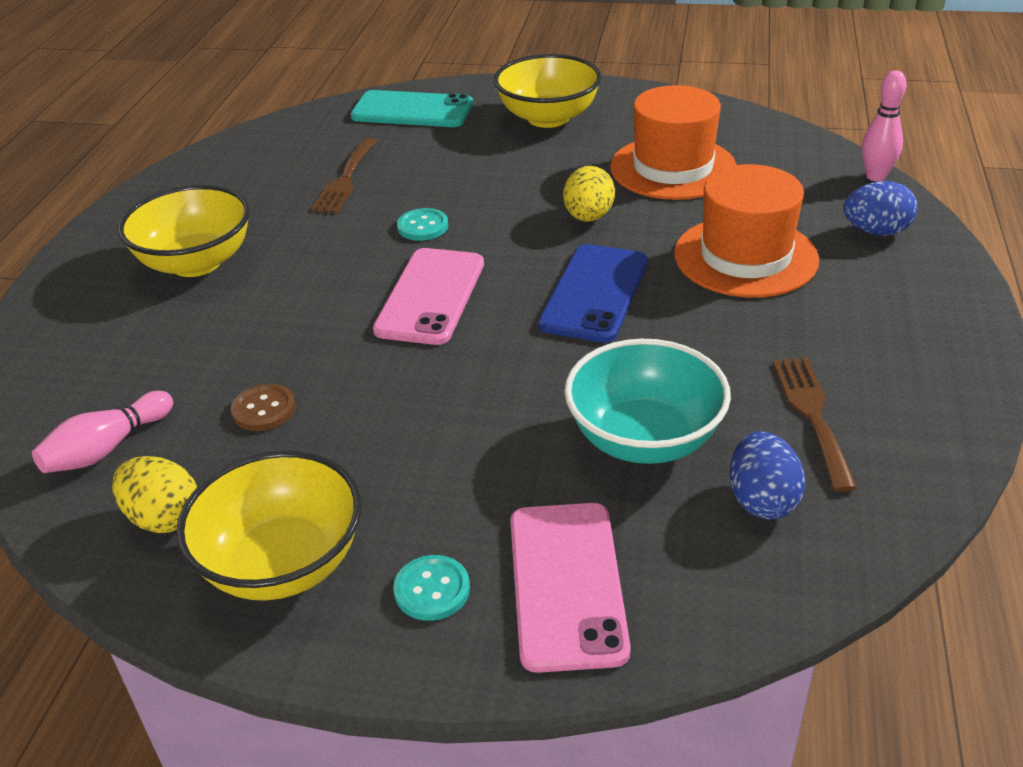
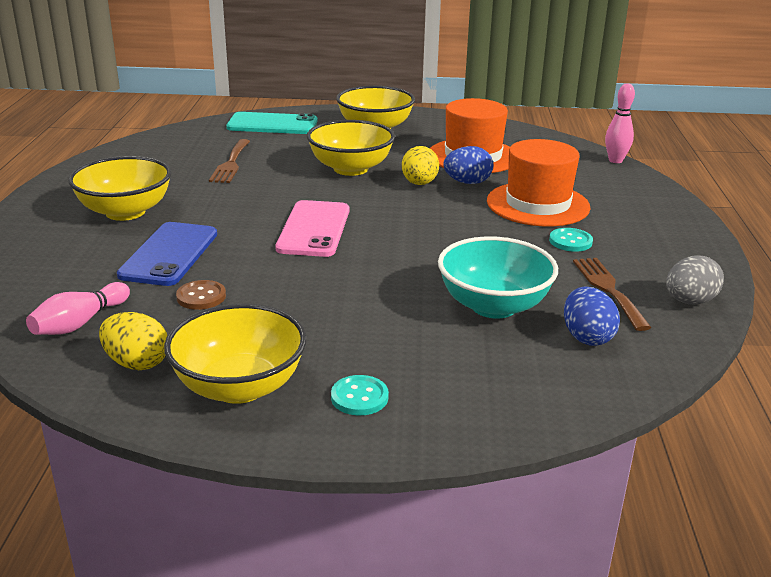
camera: 10 degrees left, 10 degrees down
(423, 226) = (297, 190): turquoise button -> turquoise button (570, 241)
(501, 190) = (350, 169): none -> yellow bowl
(566, 584) = (459, 390): pink phone -> none
(594, 293) = (435, 226): blue phone -> blue phone (169, 254)
(876, 231) = (624, 190): blue egg -> blue egg (467, 182)
(924, 440) = (689, 301): none -> grey egg

